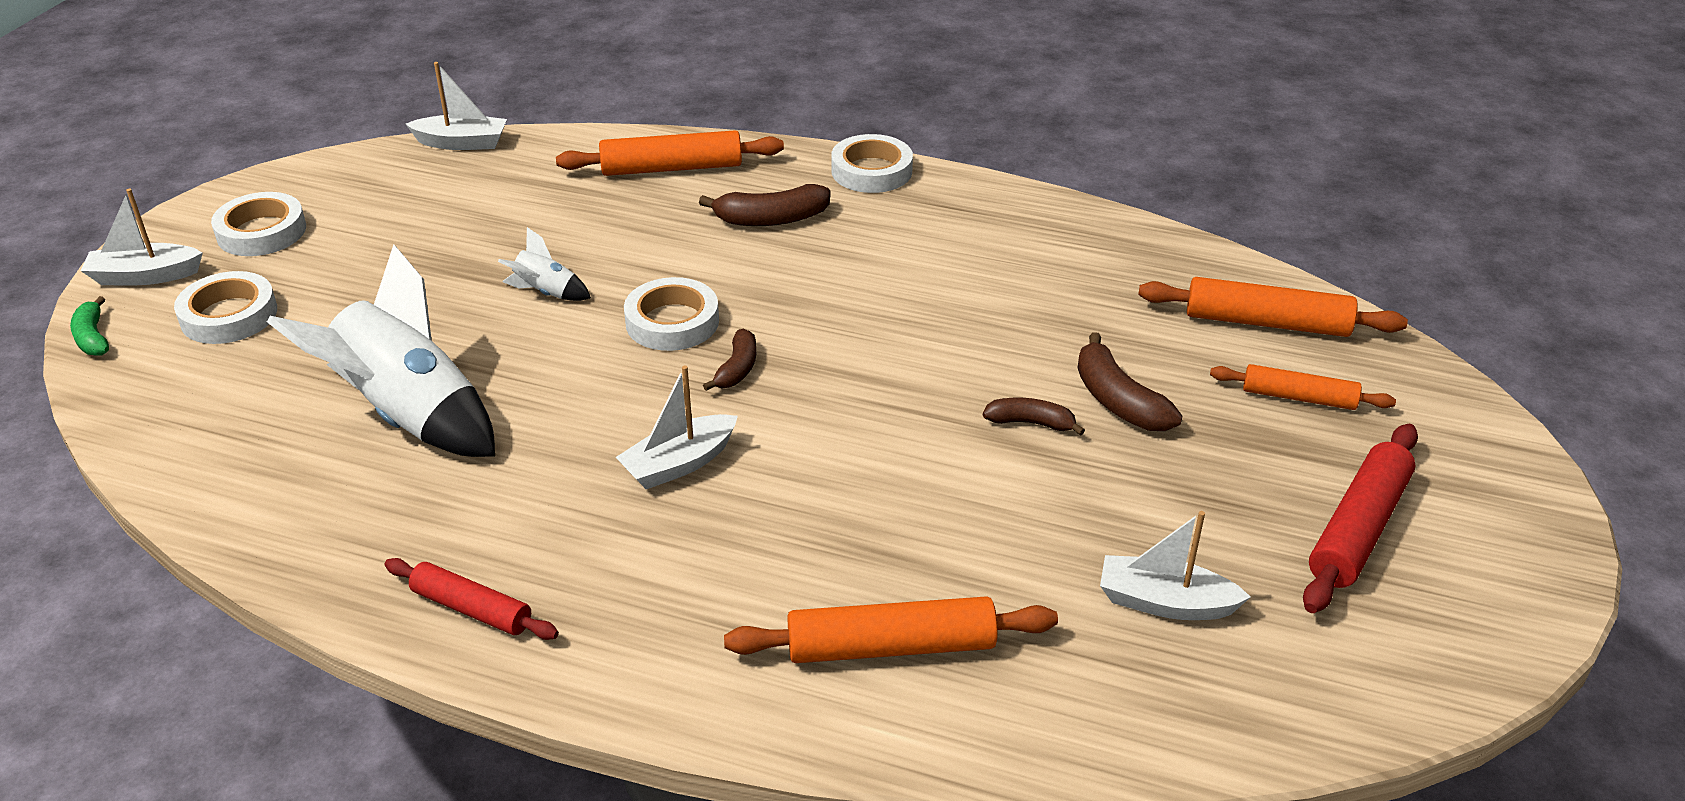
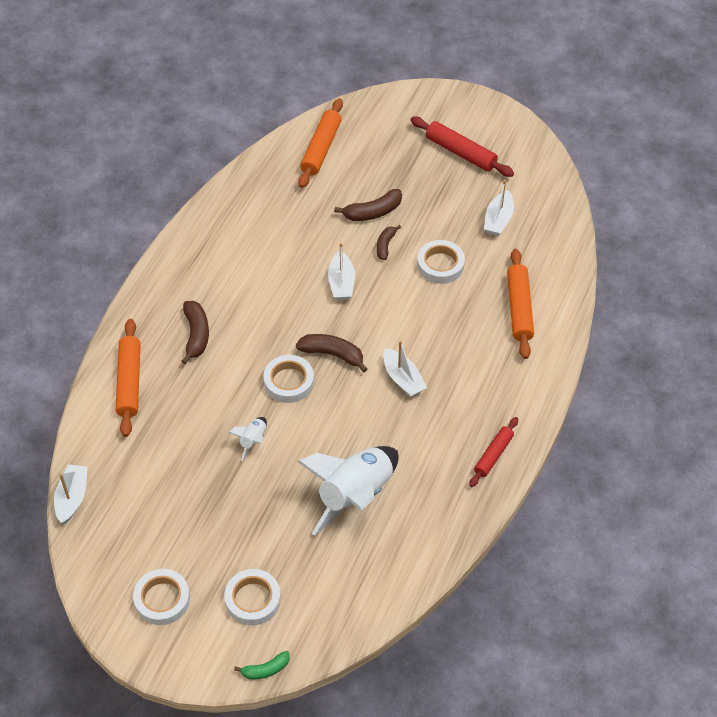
camera: 85 degrees left, 15 degrees up
(145, 276) = (203, 656): white boat -> white boat (341, 283)
(737, 369) = (333, 354): brown banana -> brown banana, size x1.55
(871, 171) = (153, 285): white tape -> white tape (440, 265)
(1298, 397) = (377, 150): orange rolling pin -> none

